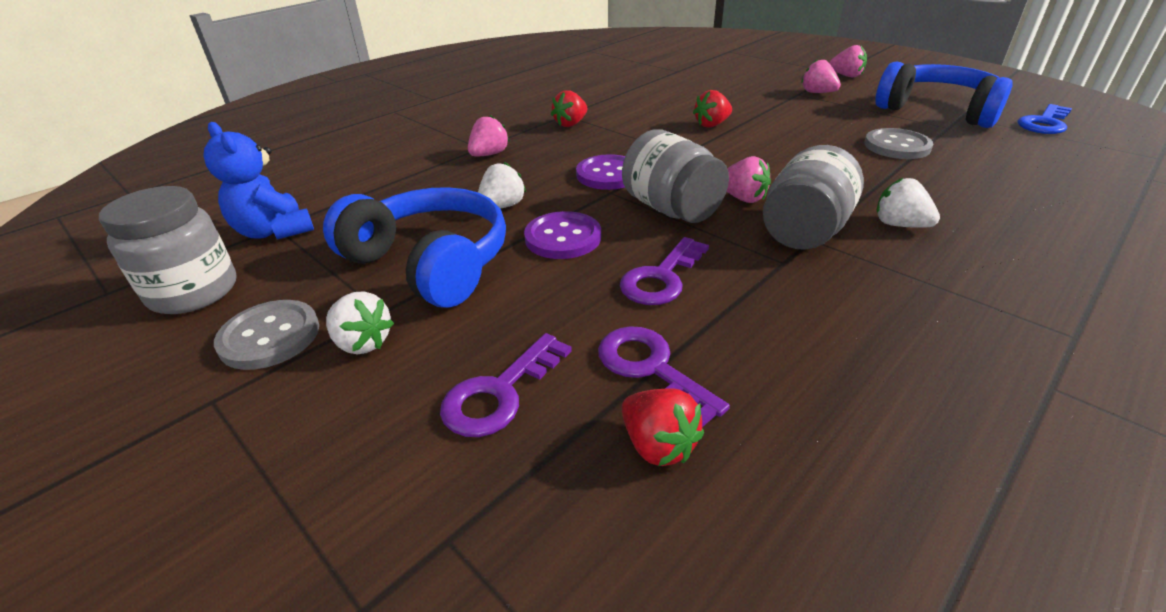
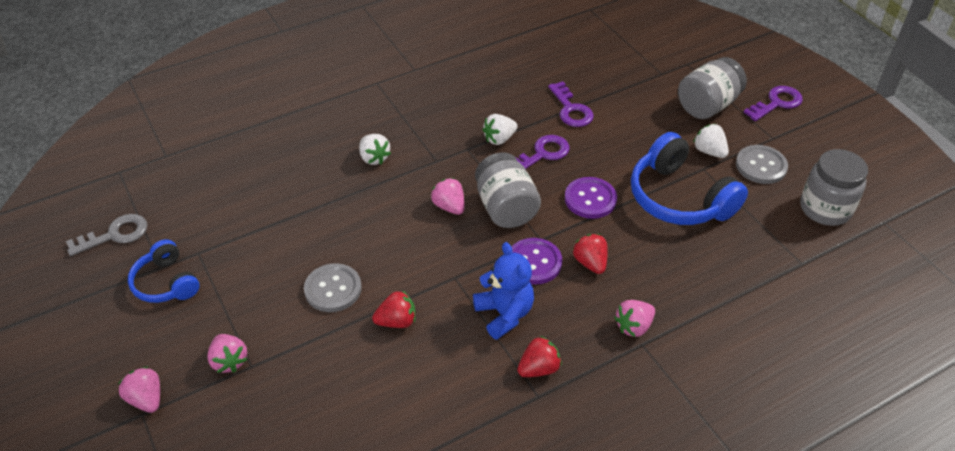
camera: 165 degrees left, 10 degrees up
(274, 231) = (801, 258): blue teddy bear -> blue teddy bear (504, 314)
(499, 393) = (641, 113): purple key -> purple key (777, 103)
(502, 206) = (628, 243): white strawberry -> white strawberry (499, 139)
(658, 445) = (581, 83): red strawberry -> red strawberry (590, 263)
(804, 231) = (435, 167): grey jar -> grey jar (707, 105)
(897, 146) = (275, 237): grey button -> grey button (333, 289)
(937, 111) = (166, 283): blue headphones -> blue headphones, size x0.59
(1044, 123) = (115, 235): blue key -> grey key

